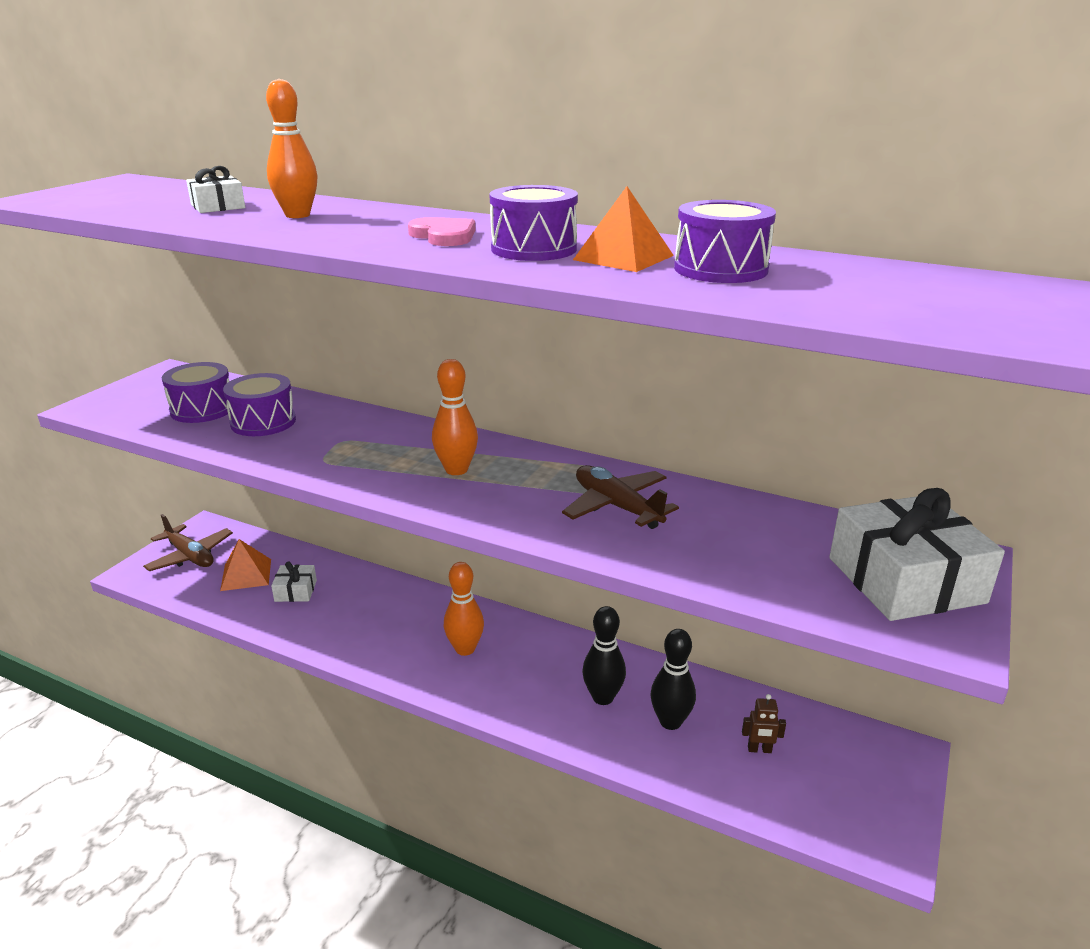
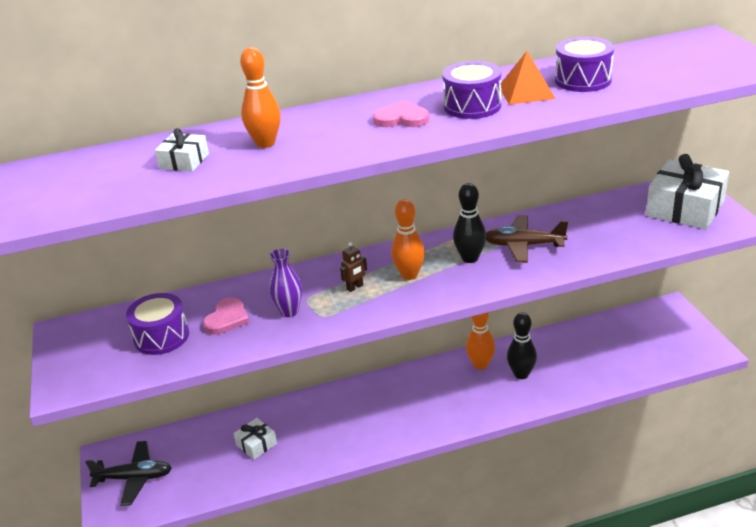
camera: 40 degrees left, 5 degrees up
(190, 556) = (134, 478): brown plane -> black plane
(246, 574) = (202, 459): orange pyramid -> none
(263, 422) = (227, 319): purple drum -> pink heart
(310, 442) = (289, 311): none -> purple vase
(465, 649) = (416, 401): orange bowling pin -> orange bowling pin (480, 365)
(670, 721) = (566, 363): black bowling pin -> black bowling pin (470, 258)
(759, 750) = (618, 347): brown robot -> brown robot (355, 287)

